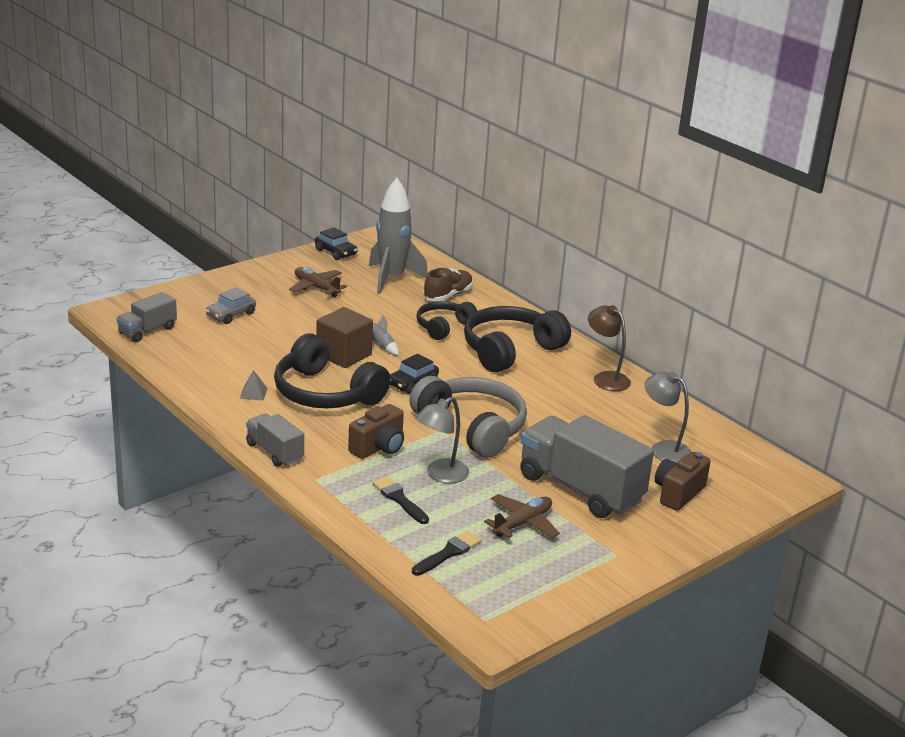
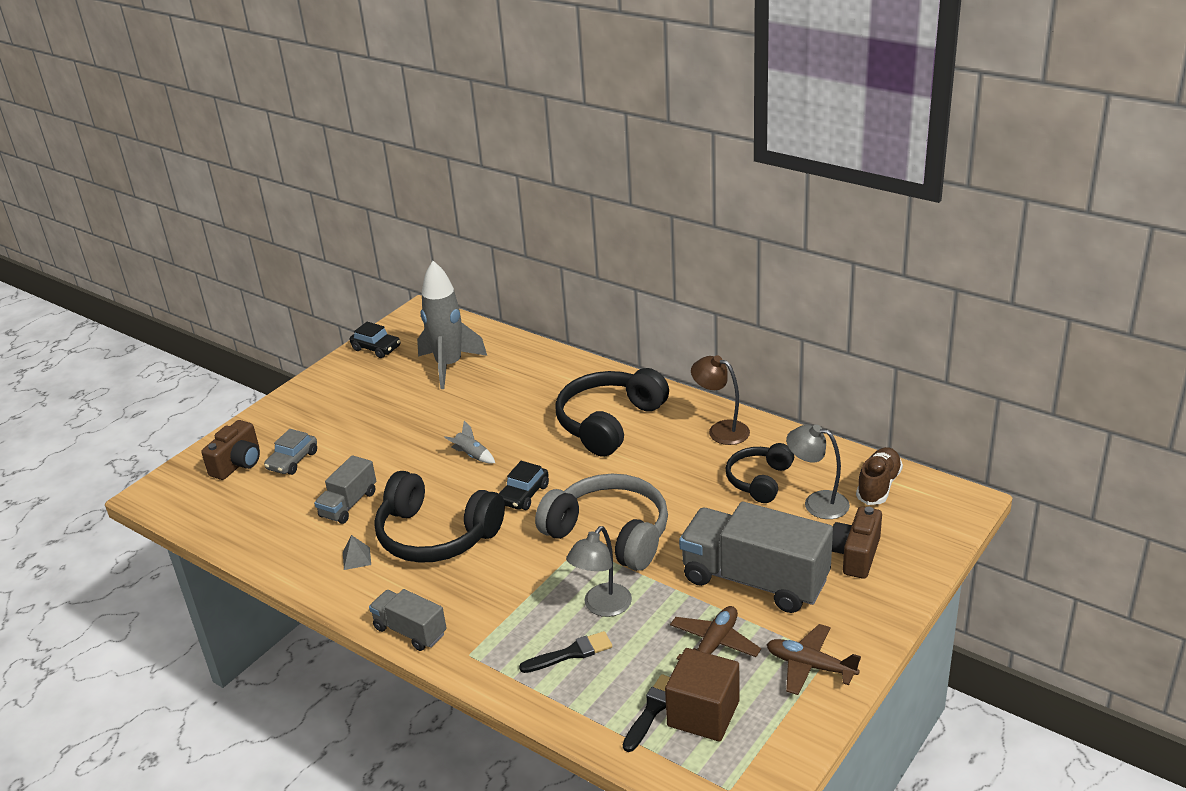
camera: 10 degrees left, 5 degrees up
(147, 331) = (207, 508): grey truck -> grey truck (348, 504)
(316, 287) = (373, 399): brown plane -> brown plane (810, 666)
(343, 355) = (436, 478): brown cube -> brown cube (703, 713)
(378, 447) = (521, 590): brown camera -> brown camera (238, 464)
(399, 499) = (570, 653): black brush -> black brush turned 120 degrees clockwise
(443, 326) = (527, 412): black headphones -> black headphones (759, 480)
(448, 295) = (516, 371): brown shoe -> brown shoe (878, 486)

